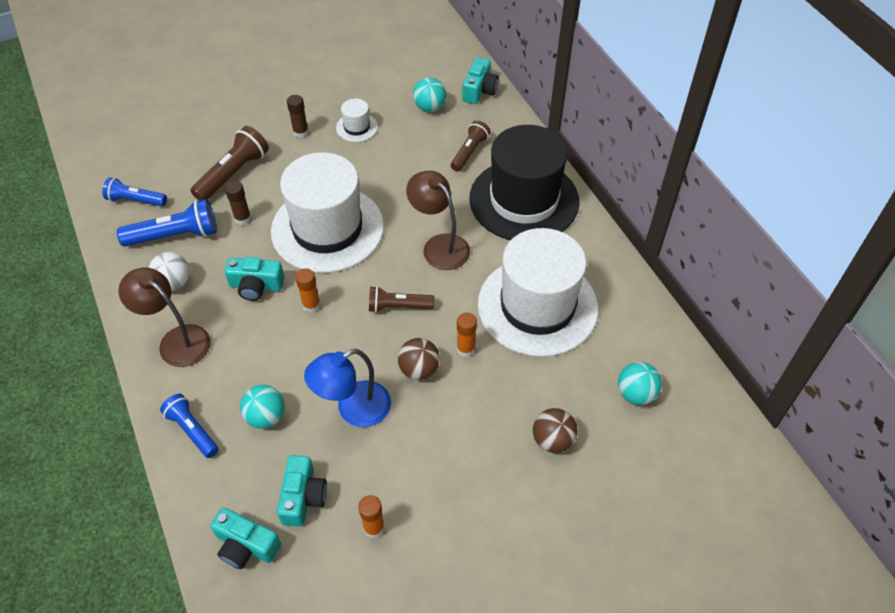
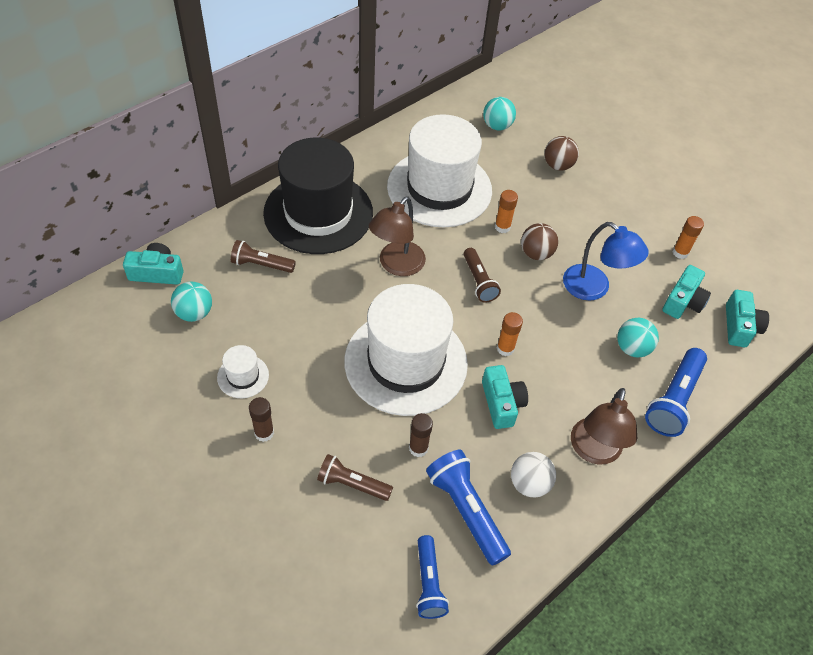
camera: 110 degrees left, 0 degrees up
(192, 430) = (673, 400): blue flashlight -> blue flashlight, size x1.51
(233, 174) = (352, 484): brown flashlight -> brown flashlight, size x0.66
(303, 497) = (683, 301): turquoise camera -> turquoise camera turned 135 degrees clockwise

